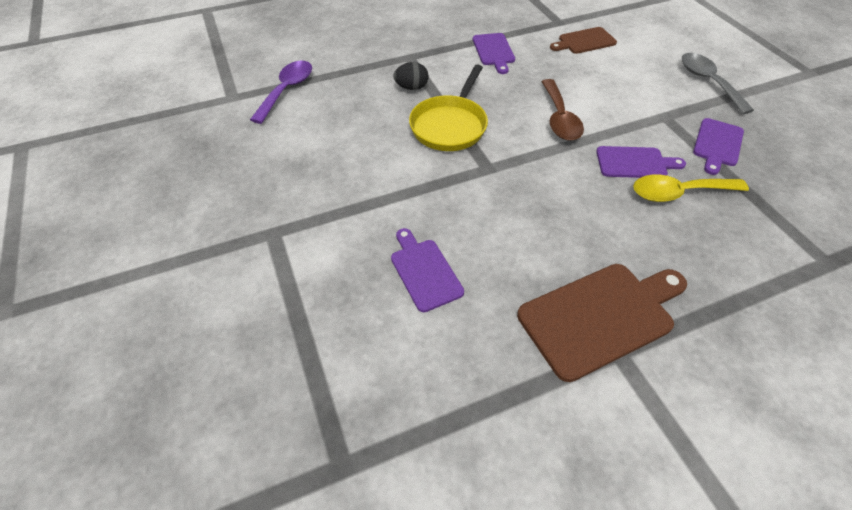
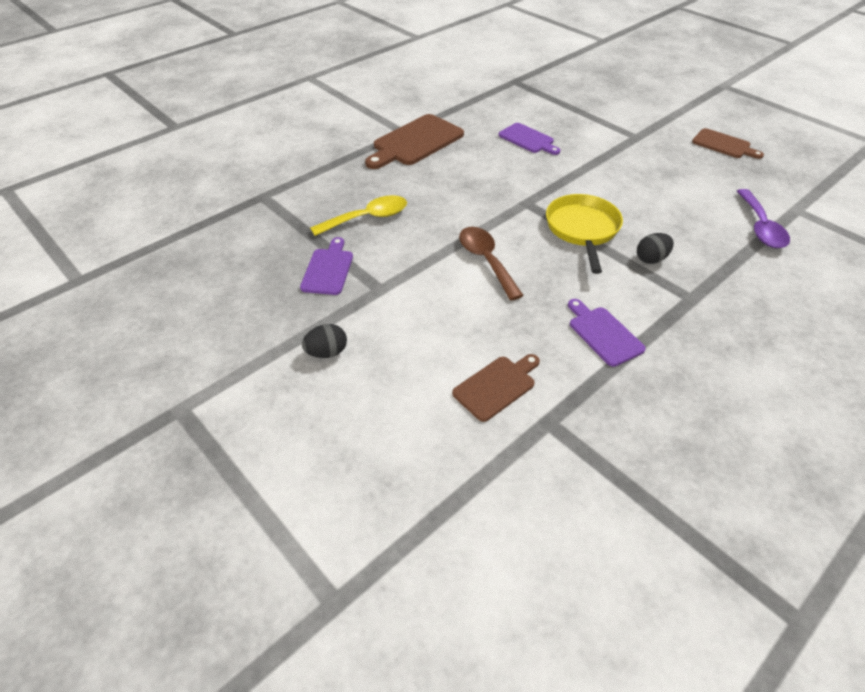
camera: 160 degrees right, 5 degrees down
(185, 188) = (723, 145): none -> brown cutting board
(634, 163) = (406, 234): purple cutting board -> none
(708, 82) = (327, 352): grey spoon -> black egg

